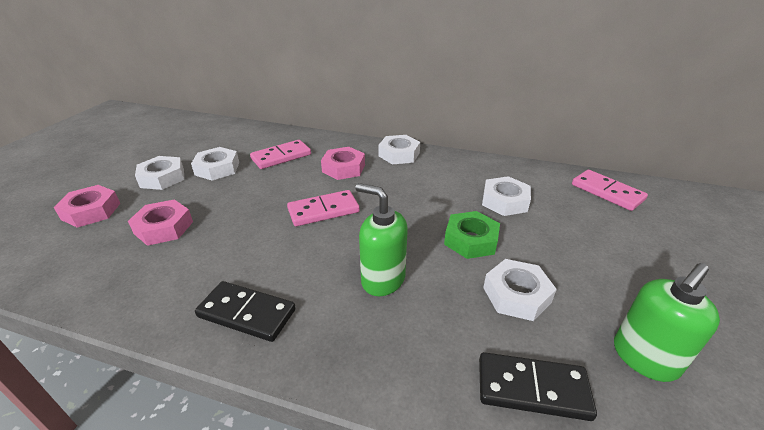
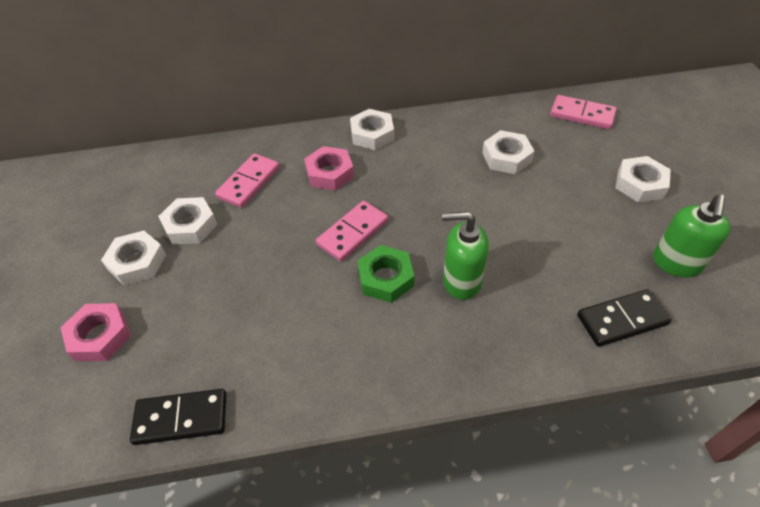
camera: 25 degrees left, 15 degrees up
(164, 228) = (207, 319): pink nut -> none
(246, 313) = (375, 363): black domino -> black domino (181, 418)
(470, 240) = (504, 211): green nut -> green nut (385, 278)
(516, 295) = (570, 249): white nut -> white nut (640, 184)

